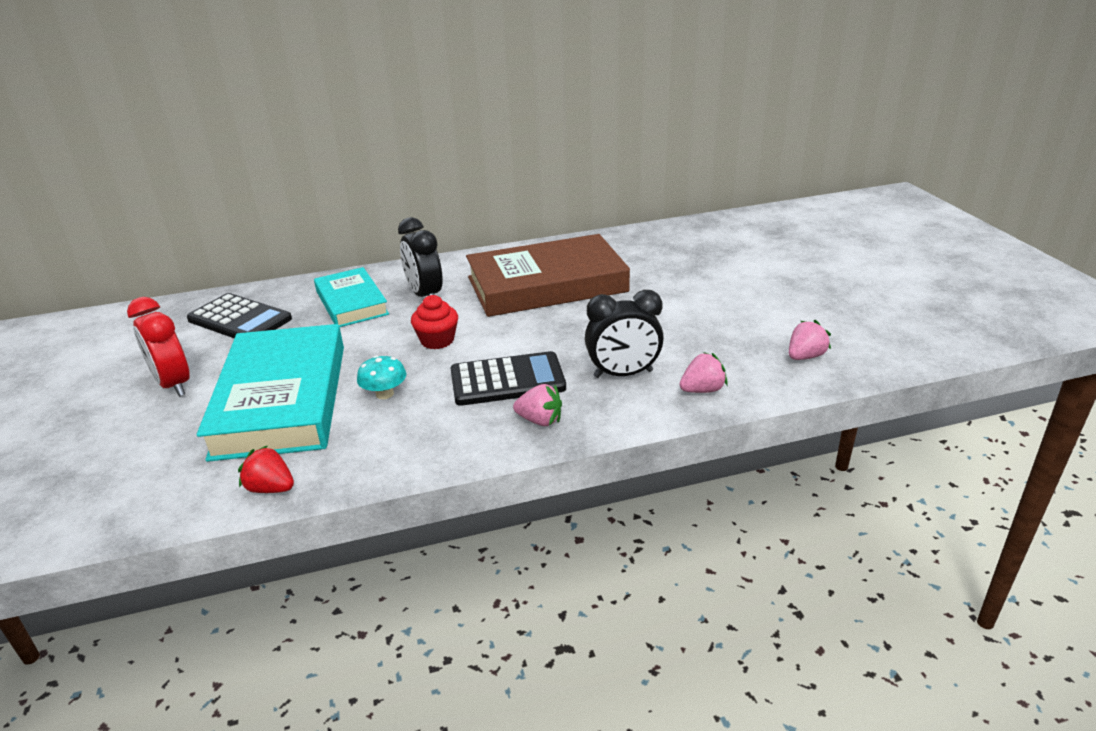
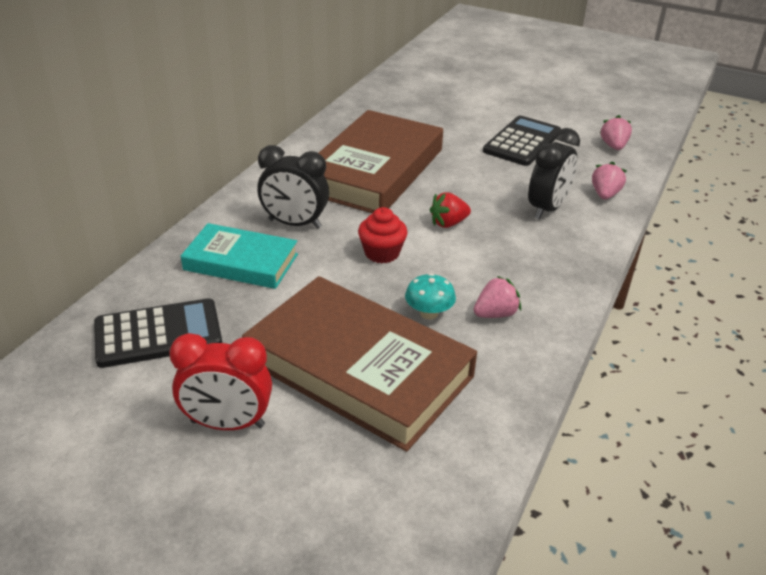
camera: 50 degrees left, 5 degrees up
(271, 488) = (497, 429): red strawberry -> red strawberry (448, 223)
(282, 399) = (359, 368): turquoise book -> brown book
(507, 380) = (489, 253): black calculator -> black calculator (522, 142)
(540, 420) = (562, 266): pink strawberry -> pink strawberry (495, 314)

